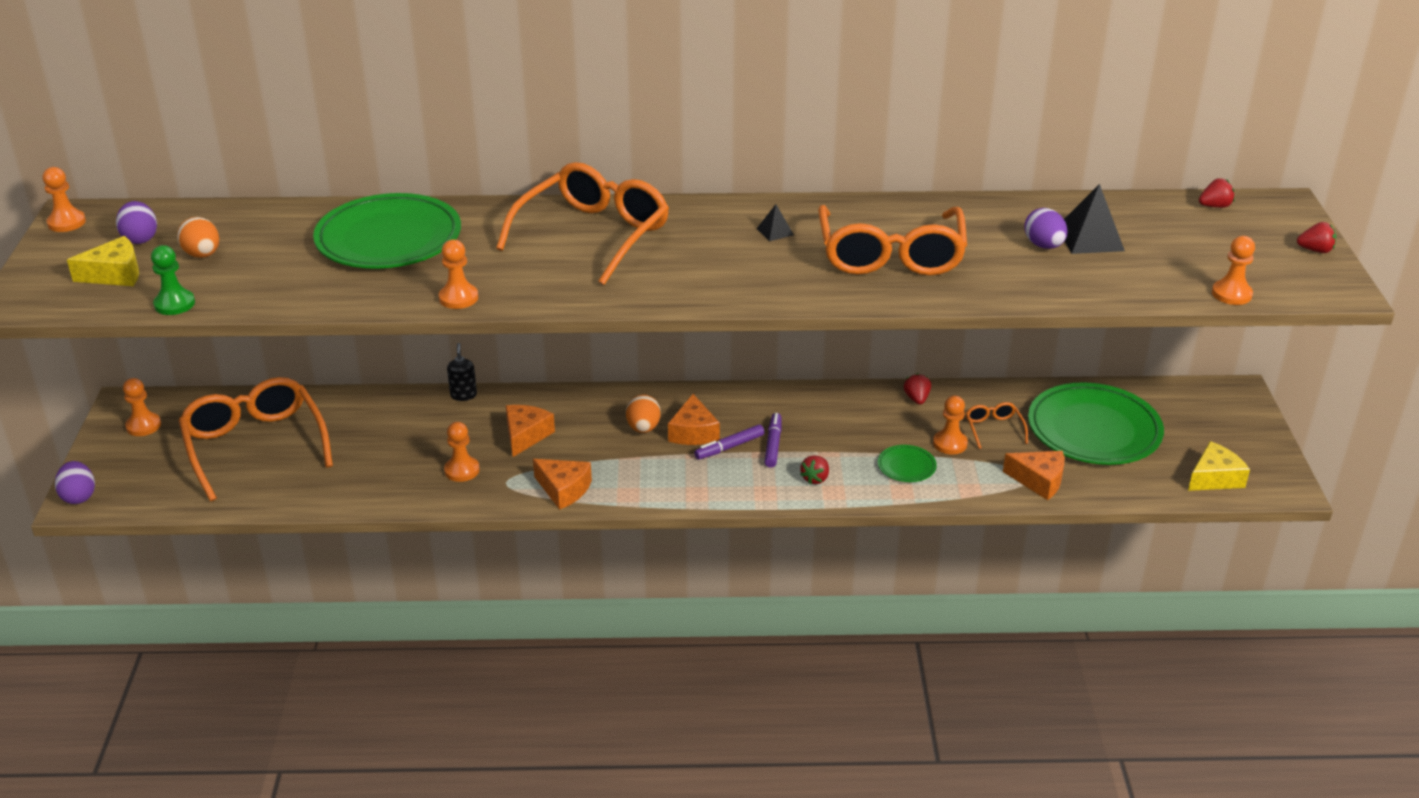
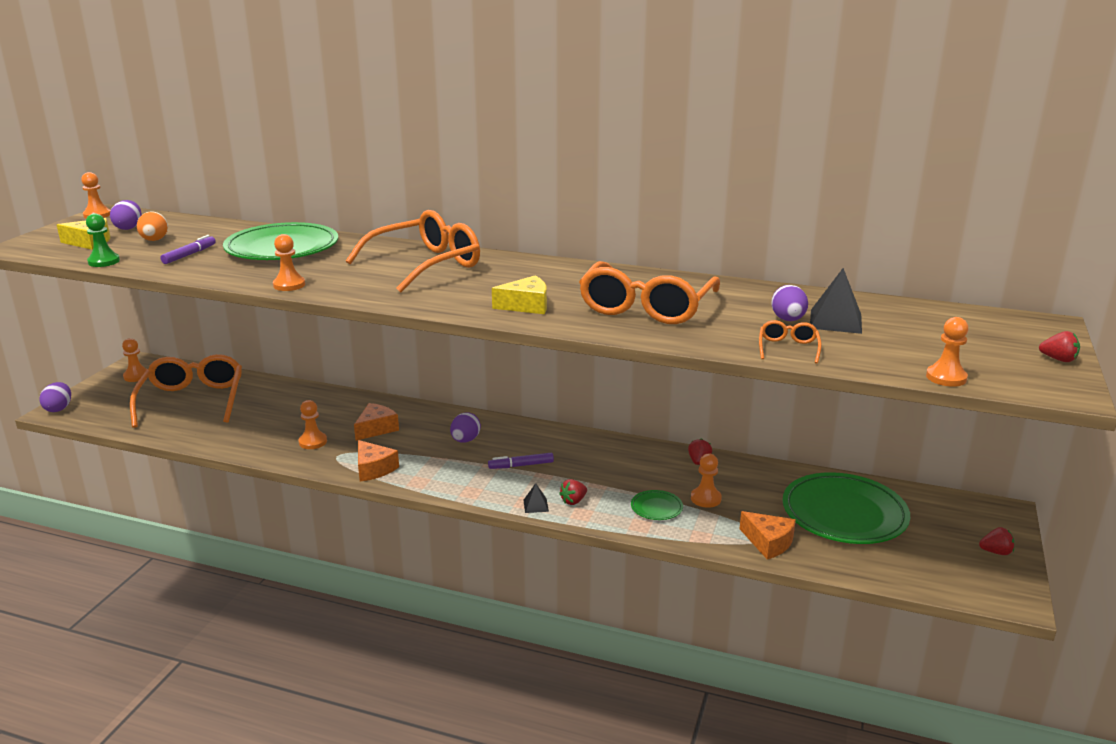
camera: 20 degrees right, 10 degrees down
(463, 395) = (355, 396): black soap dispenser -> none
(643, 428) = (465, 440): orange egg -> purple egg
(693, 432) = (501, 450): orange cheese -> none
(773, 444) = (557, 470): purple marker -> purple marker (189, 255)
(775, 231) = (565, 281): black pyramid -> black pyramid (535, 505)
(993, 429) = (752, 495): orange glasses -> orange glasses (788, 348)
(1214, 206) = (975, 316): red strawberry -> red strawberry (996, 552)
(1214, 478) = (942, 575): yellow cheese -> yellow cheese (526, 305)

